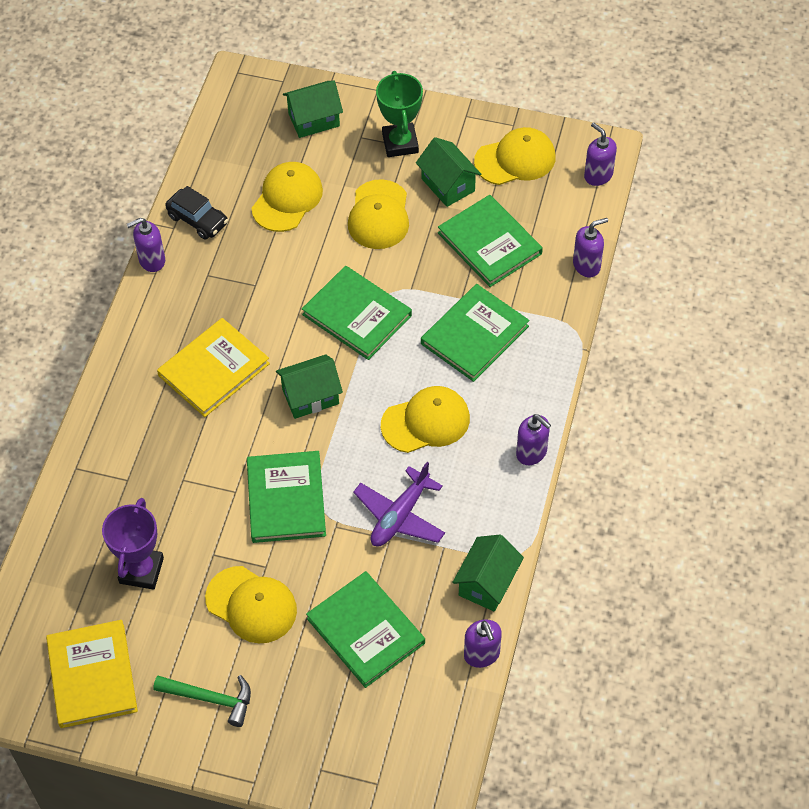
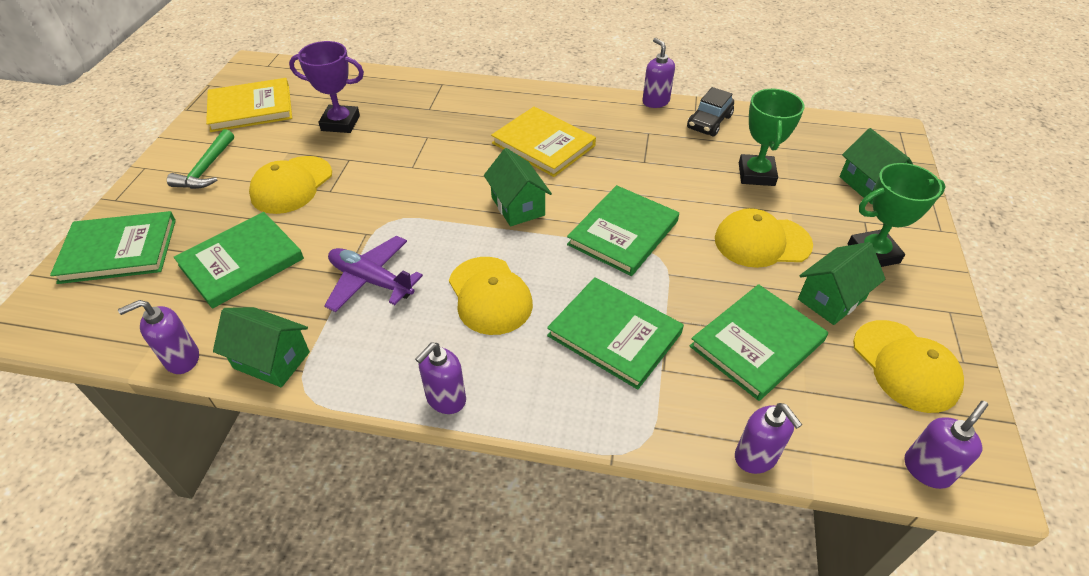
camera: 85 degrees right, 10 degrees down
(286, 499) = (401, 198): green book -> green book (119, 250)
(287, 199) = (756, 174): yellow cap -> green trophy

